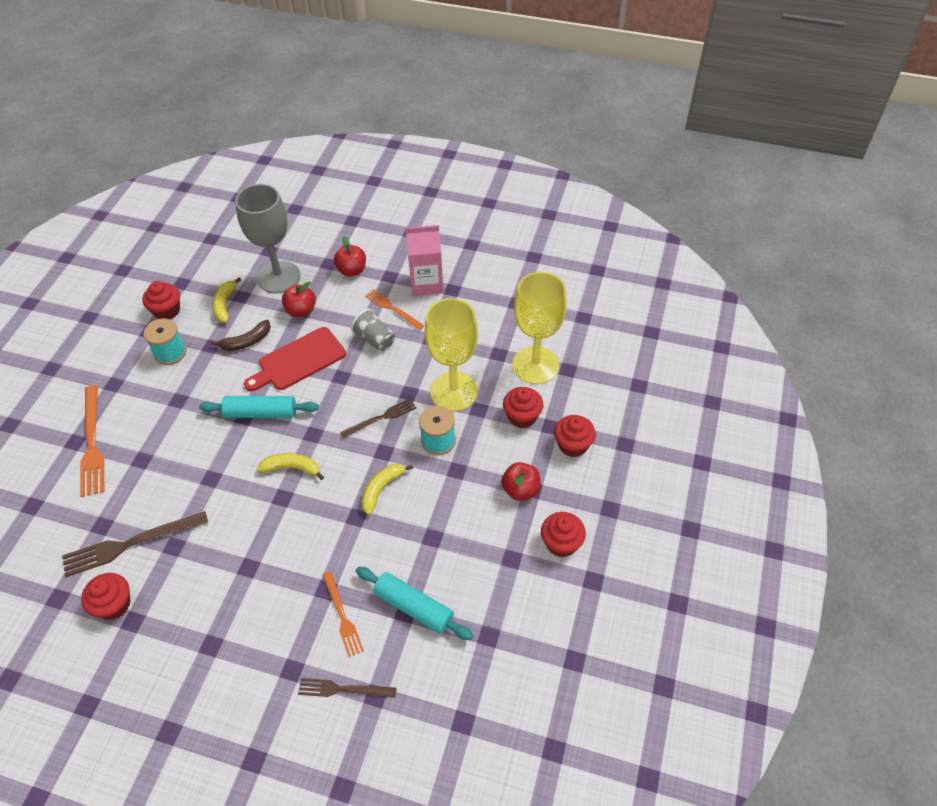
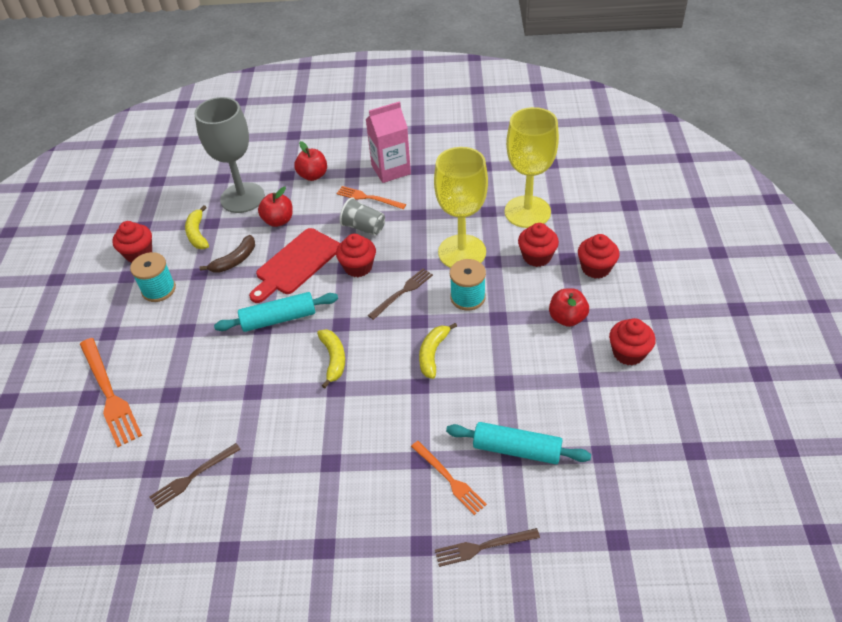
camera: 15 degrees left, 5 degrees down
(114, 604) = (200, 540): red cupcake -> red cupcake (358, 267)
(130, 544) = (193, 477): brown fork -> brown fork, size x0.62
(292, 468) = (333, 359): yellow banana -> yellow banana turned 90 degrees clockwise

